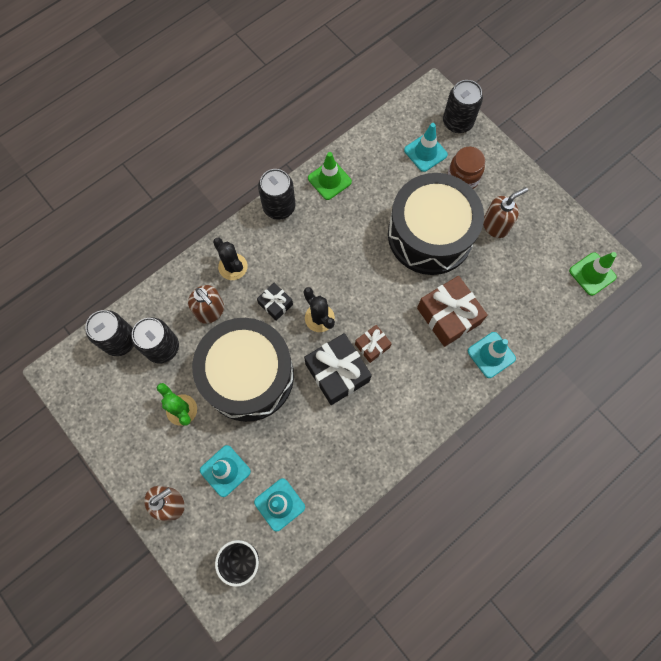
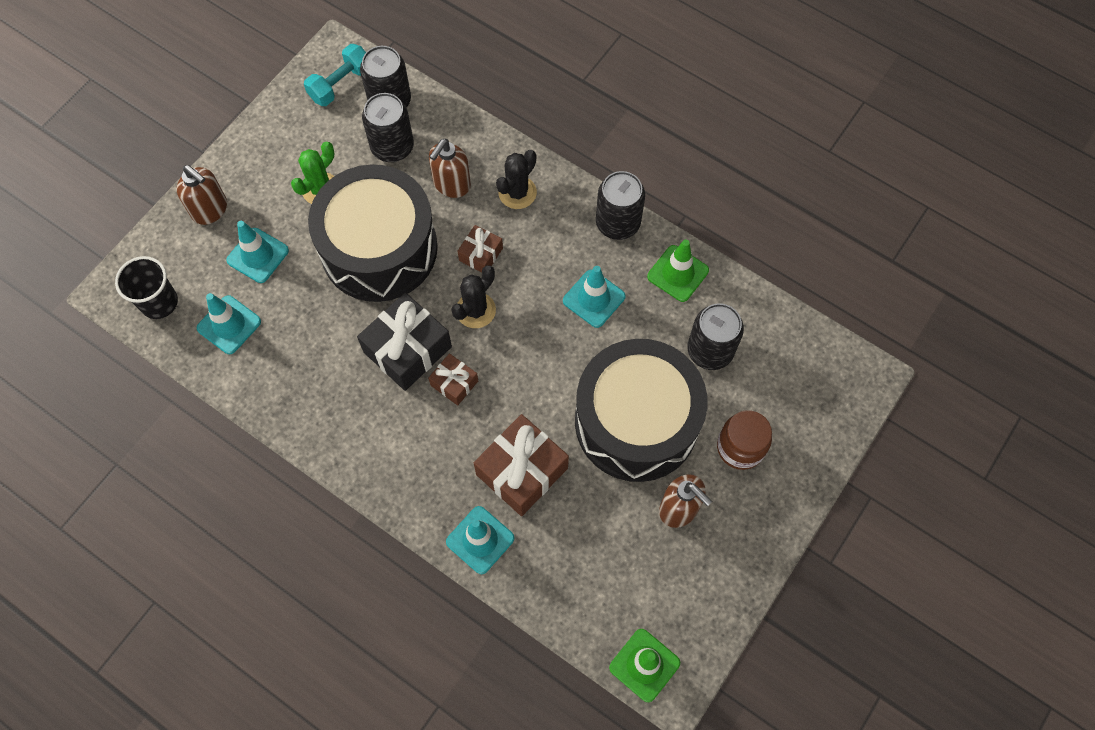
camera: 75 degrees right, 5 degrees down
(89, 375) = (341, 84): none -> turquoise dumbbell
(275, 304) = (481, 254): black gift -> brown gift
(425, 152) = (765, 388): turquoise traffic cone -> turquoise traffic cone (594, 298)
(457, 122) = (832, 421): black can -> black can (710, 350)

